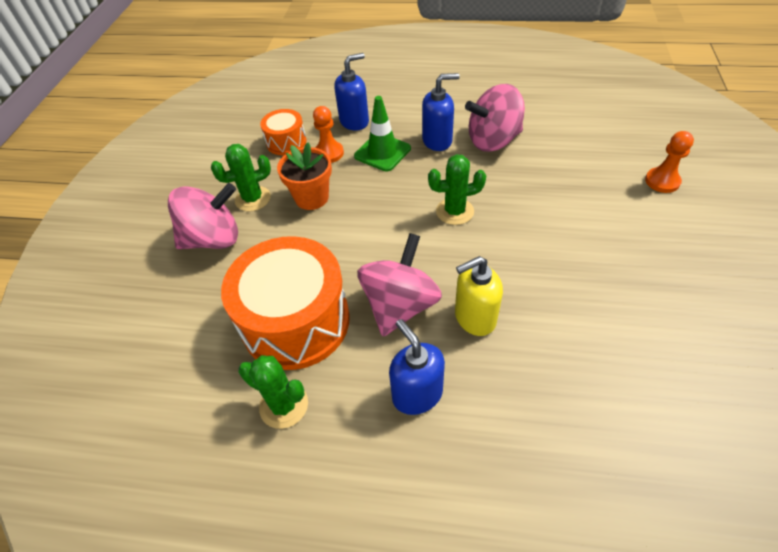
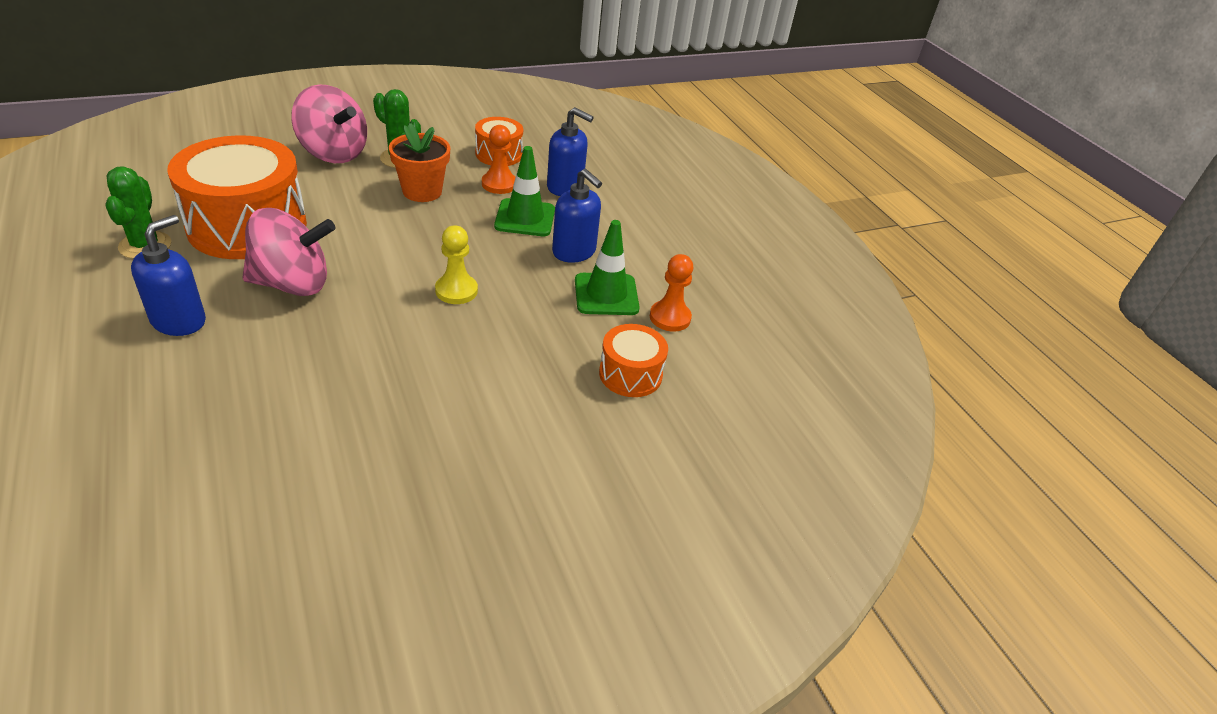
camera: 50 degrees right, 10 degrees down
(455, 211) = (456, 291): green cactus -> yellow pawn
(474, 317) = (295, 339): yellow soap dispenser -> none
(493, 140) = (606, 294): pink spinning top -> green traffic cone
(578, 155) = (630, 374): none -> orange drum
(662, 181) = (630, 467): orange pawn -> orange pawn (670, 317)

